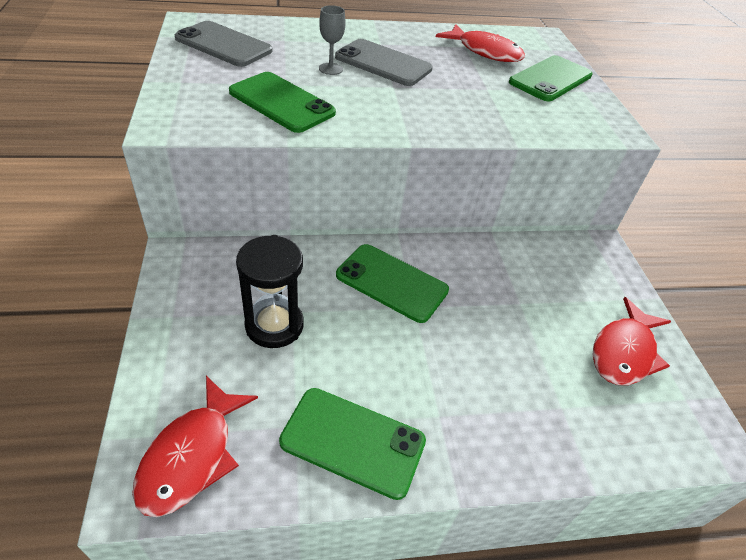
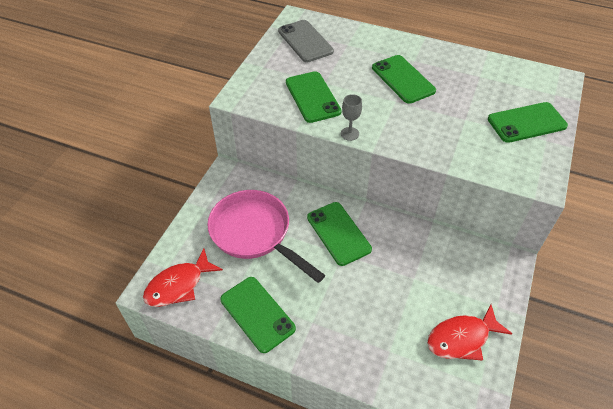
camera: 35 degrees right, 5 degrees up
(274, 325) = (255, 234): black hourglass -> pink pan
(330, 69) = (362, 76): grey goblet -> grey goblet (349, 134)
(383, 63) = (403, 79): grey phone -> green phone
(485, 52) = (492, 85): red fish -> none

